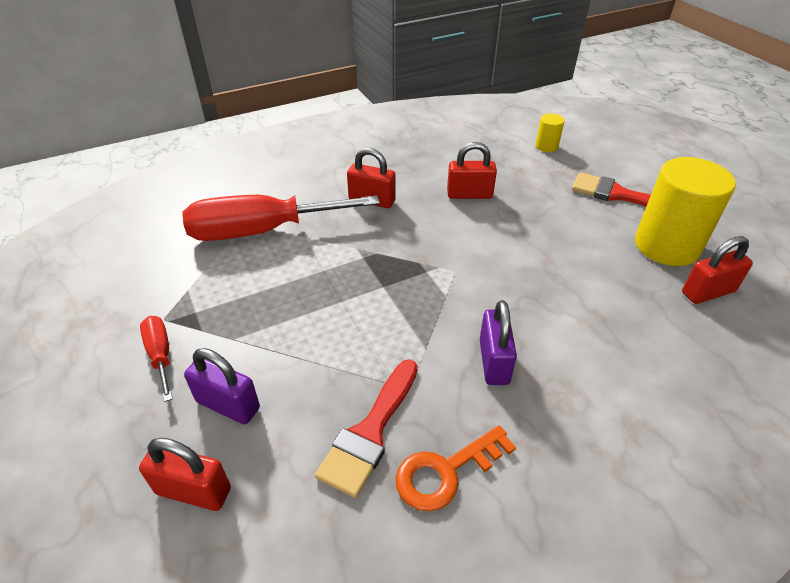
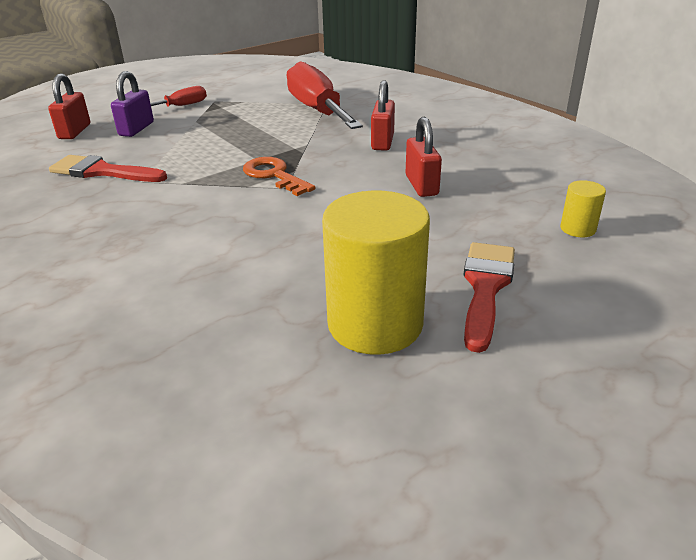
camera: 80 degrees right, 10 degrees down
(446, 471) = (59, 200): orange key -> orange key (274, 175)
(494, 362) = (164, 212): purple padlock -> none
(708, 292) = (279, 353): red padlock -> none

